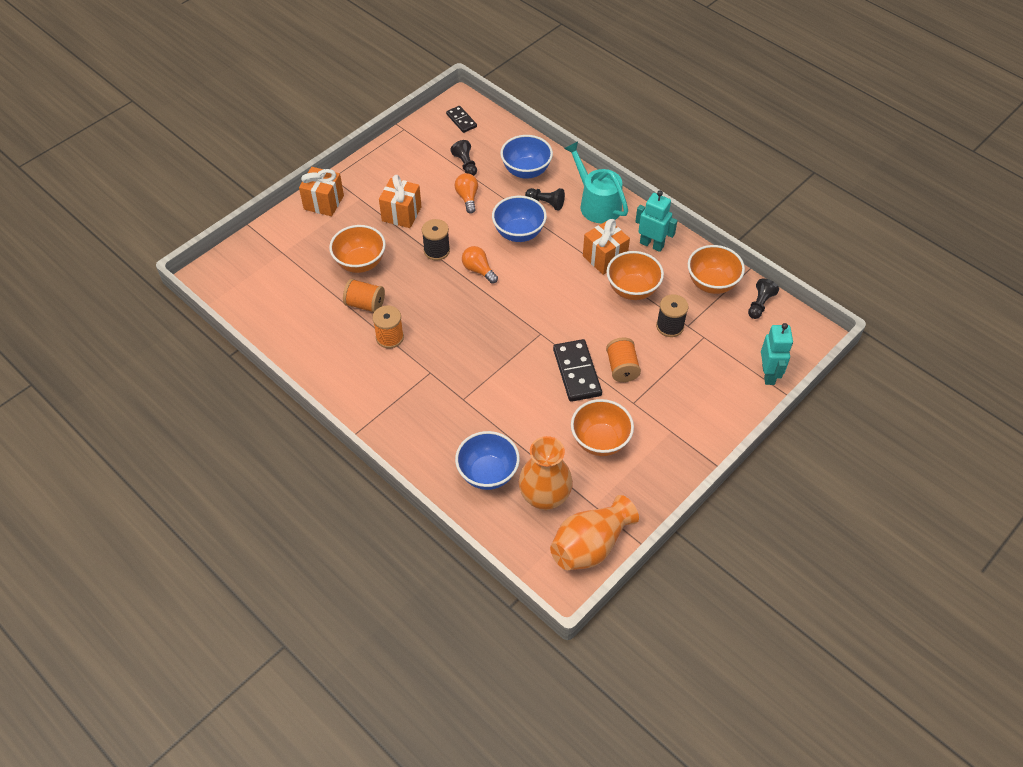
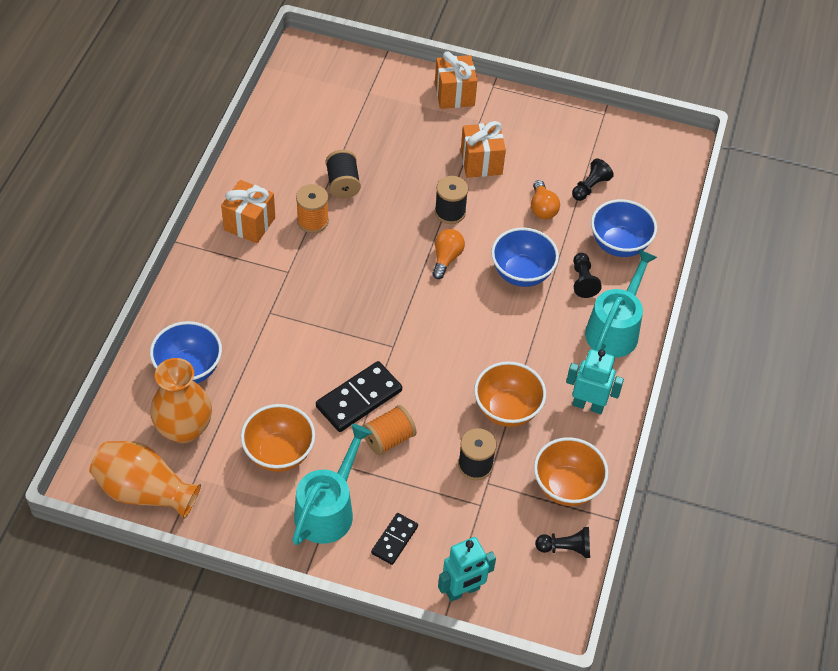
camera: 60 degrees right, 0 degrees up
(360, 263) = (393, 157): orange bowl -> none
(365, 304) = (343, 184): orange spool -> black spool
(461, 120) = (653, 157): black domino -> black domino (394, 540)
(467, 198) = (542, 208): orange light bulb -> orange light bulb turned 120 degrees clockwise
(604, 258) = (537, 366): orange gift -> orange gift (249, 224)
(652, 244) = (588, 405): turquoise robot -> turquoise robot turned 75 degrees counterclockwise
(665, 428) = (328, 509): none -> turquoise watering can

